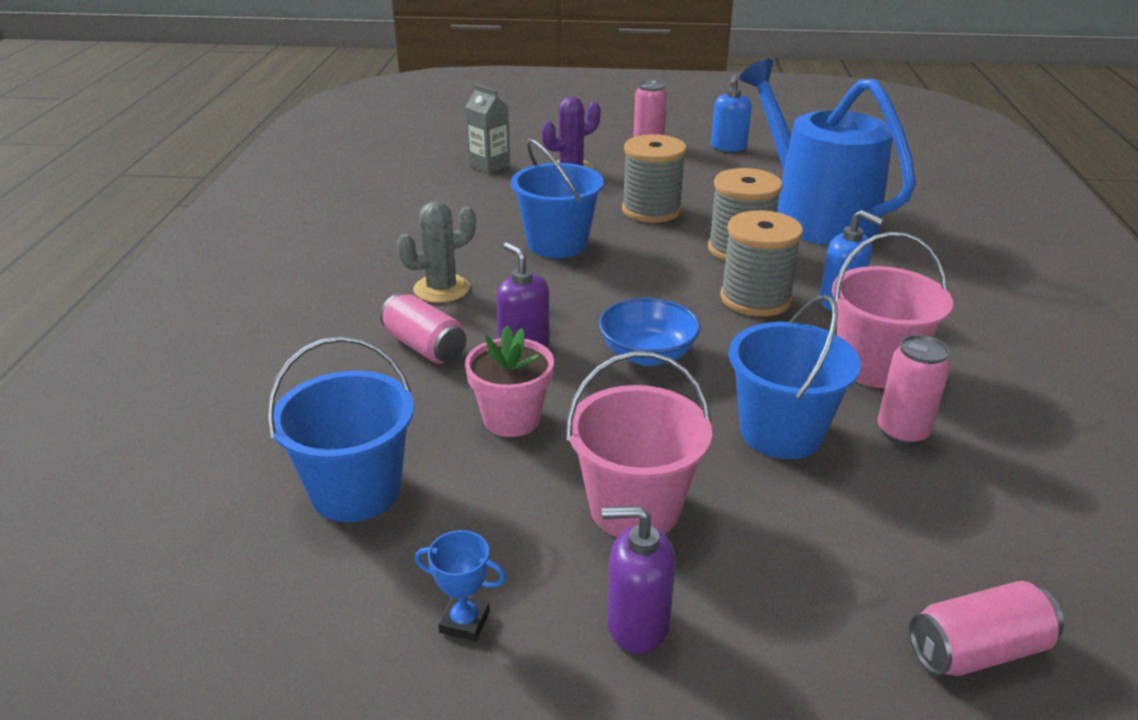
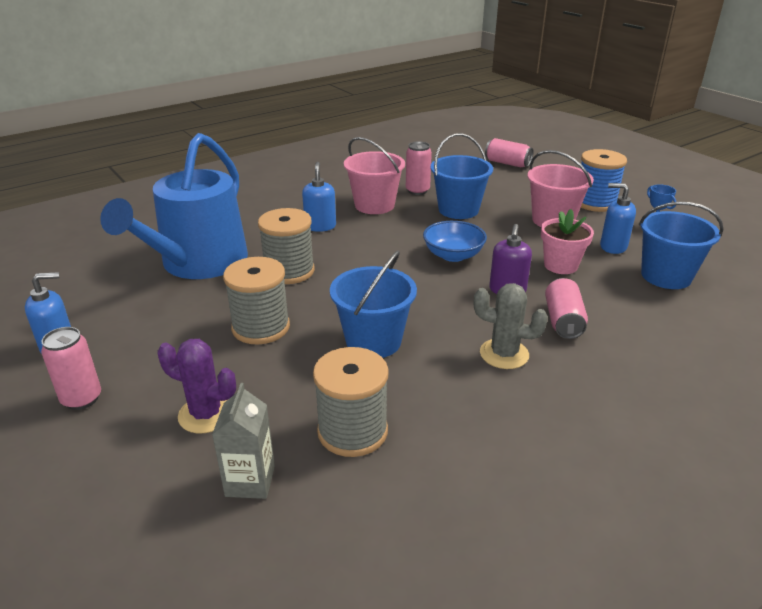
camera: 130 degrees left, 0 degrees up
(482, 506) = (613, 247): none -> blue soap dispenser
(637, 624) = (595, 203): purple soap dispenser -> blue spool
(755, 299) = (350, 247): grey spool -> grey spool (352, 431)

